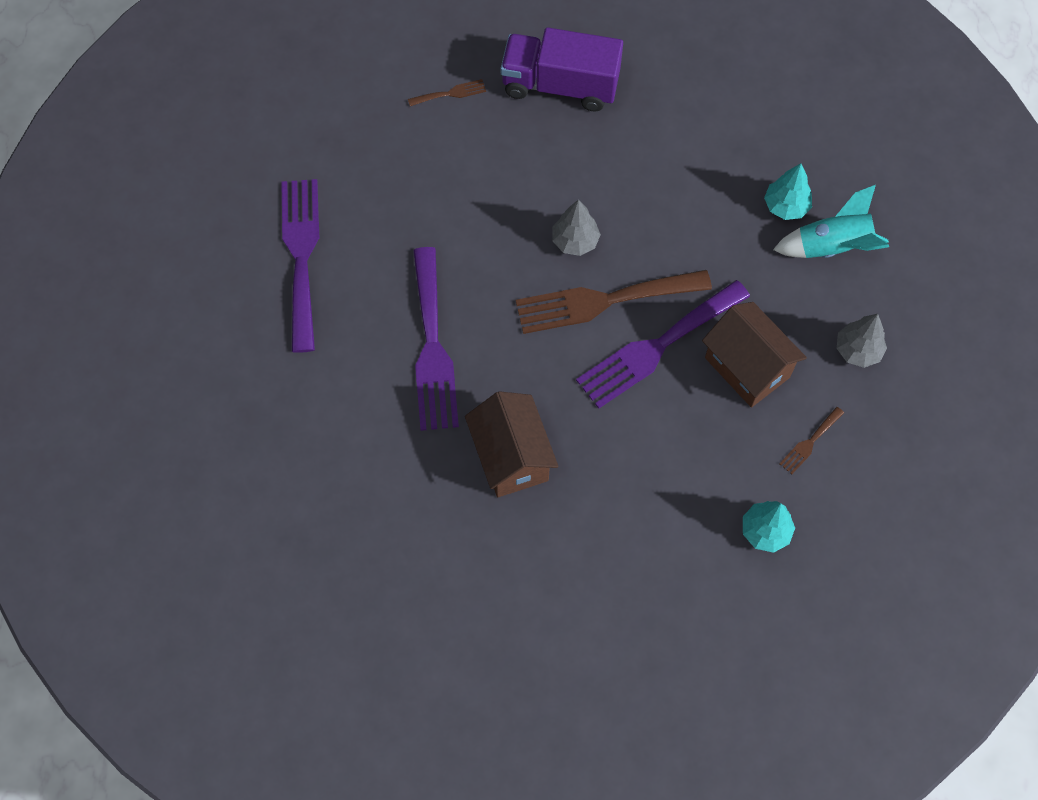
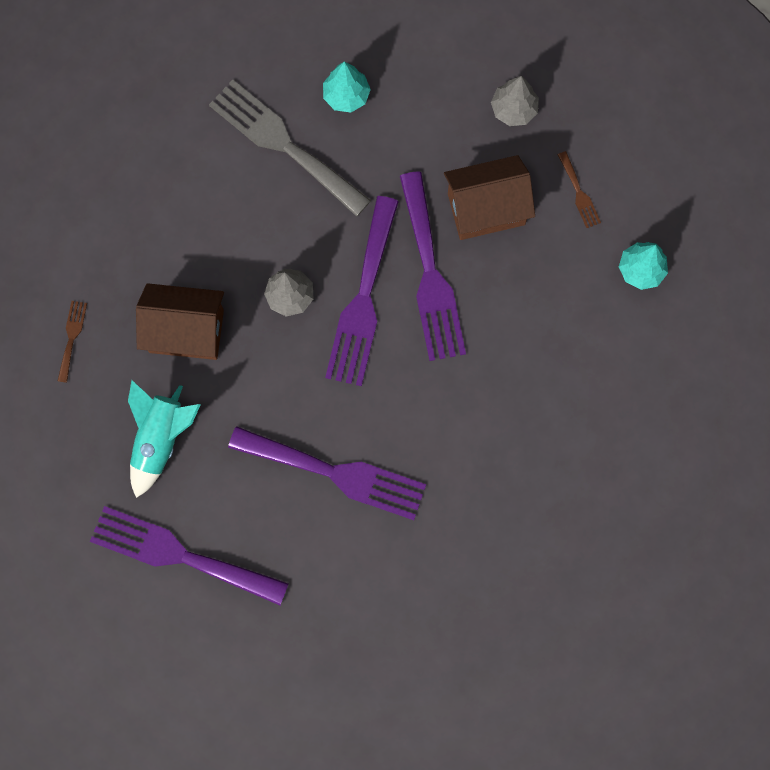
camera: 65 degrees left, 10 degrees up
(511, 457) = (477, 451): brown house -> brown house (186, 331)
(560, 85) = (116, 231): purple truck -> none
(604, 301) = (363, 299): brown fork -> purple fork
(711, 176) = (284, 144): none -> grey fork
(832, 247) = (406, 78): turquoise rocket -> turquoise rocket (160, 439)

